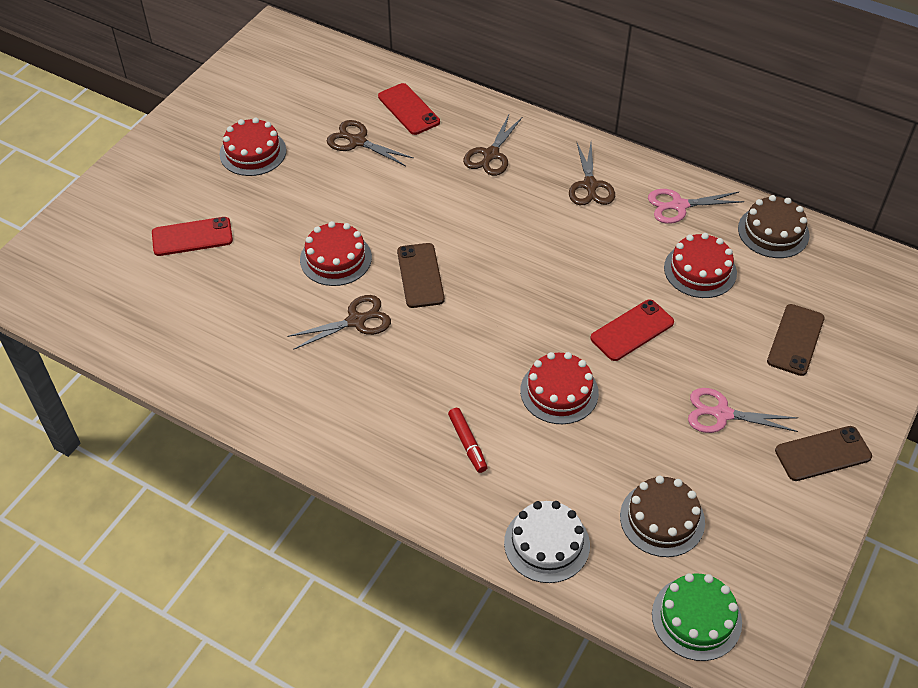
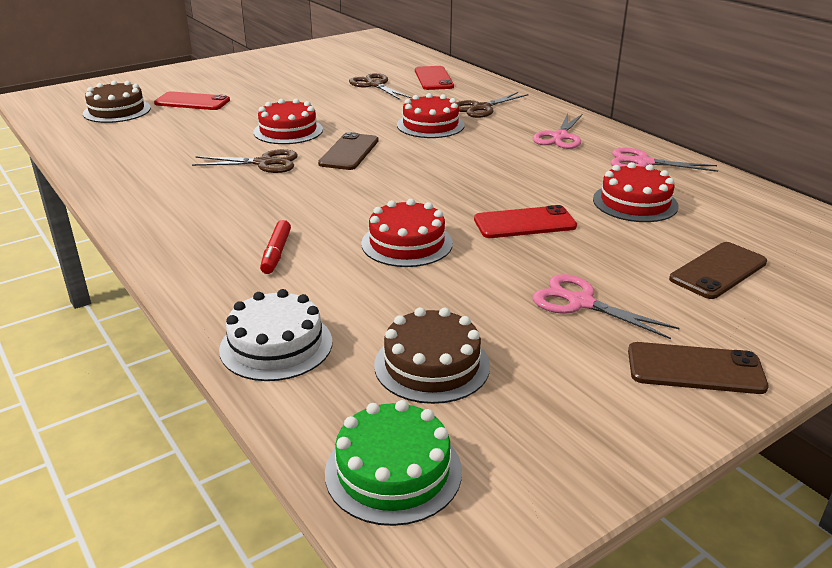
camera: 25 degrees right, 20 degrees down
(253, 152) = (288, 77): red cake -> red cake (430, 125)
(590, 186) = (559, 137): brown scissors -> pink scissors
(773, 232) = (740, 196): brown cake -> brown cake (117, 111)

